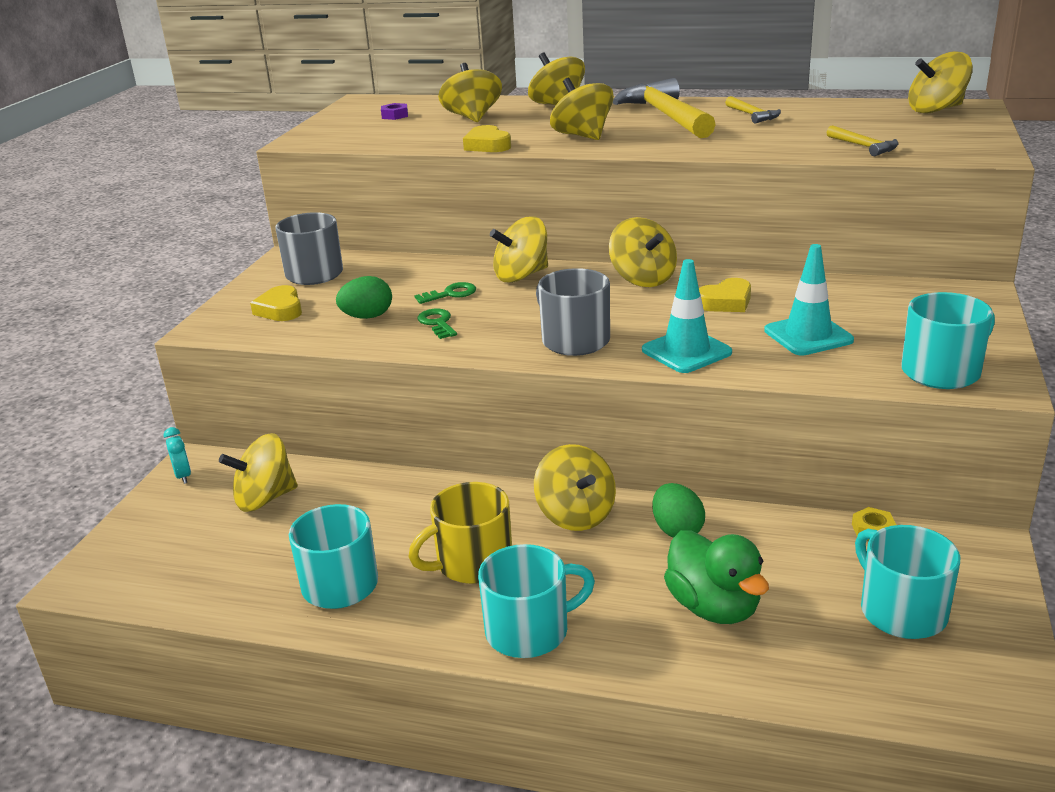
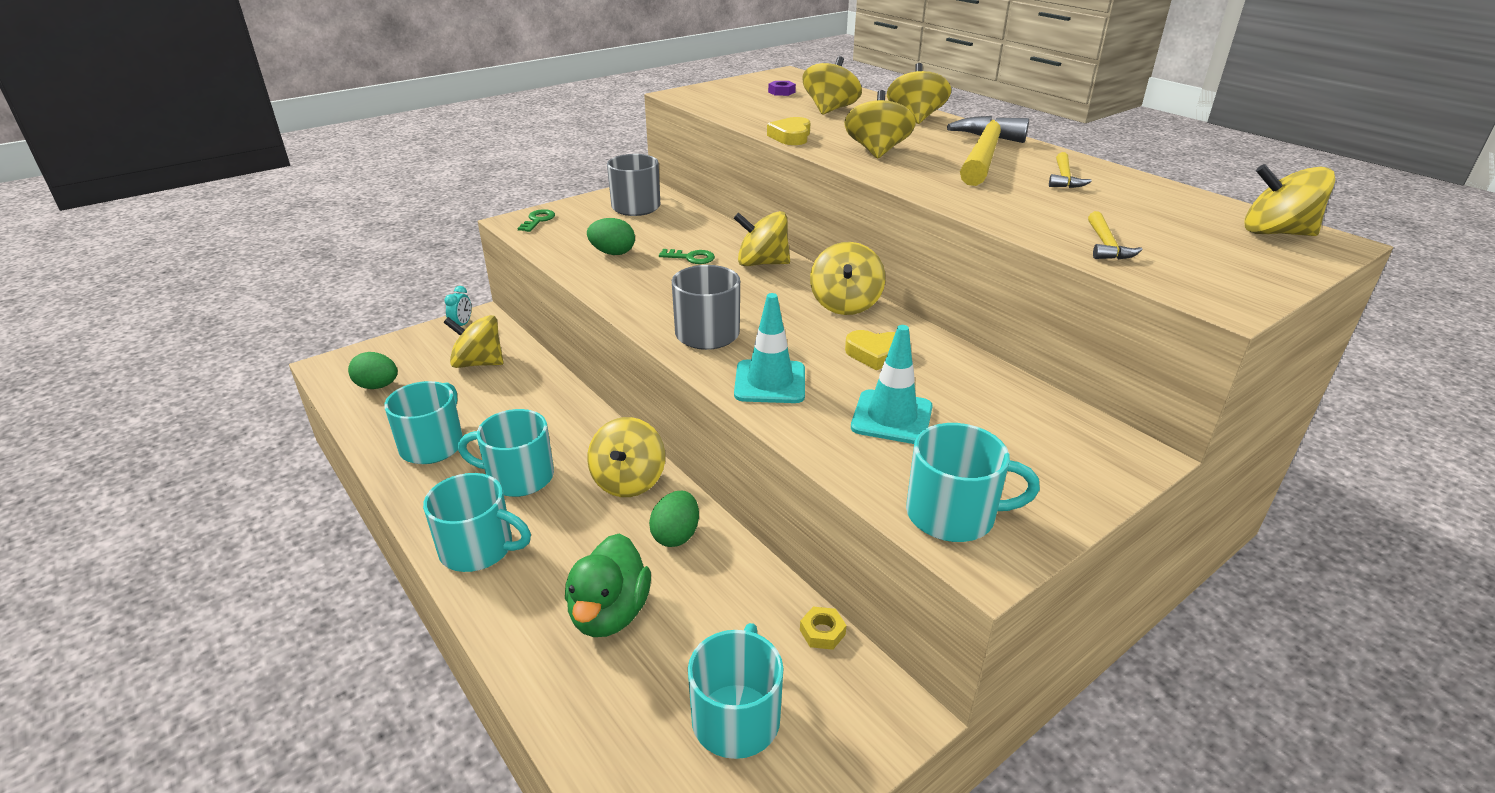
camera: 35 degrees right, 5 degrees up
(180, 569) = (377, 386): none -> green egg
(280, 309) = (575, 225): yellow heart -> none
(437, 323) = (645, 277): green key -> green key (538, 220)
(472, 563) = (519, 477): yellow mug -> turquoise mug

